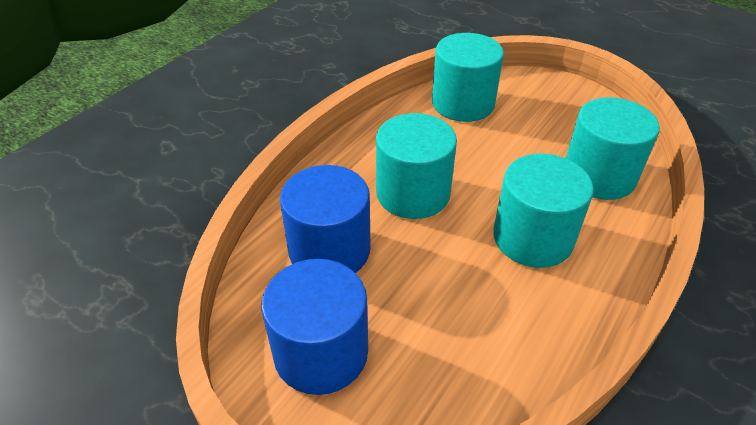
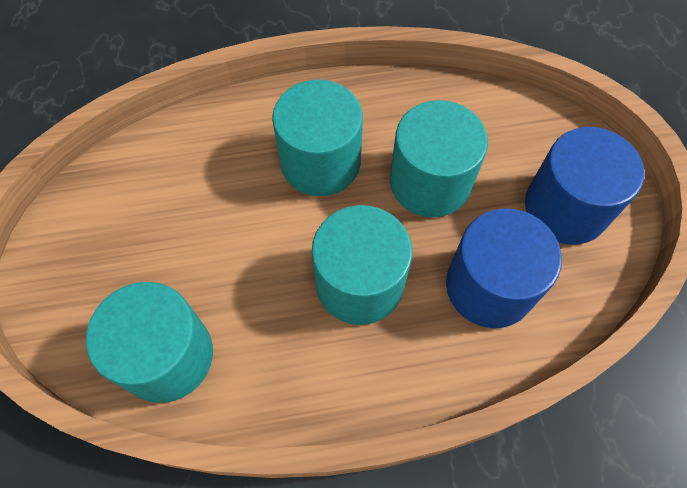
camera: 135 degrees left, 20 degrees up
(599, 175) = (190, 163): turquoise cylinder -> turquoise cylinder (430, 182)

